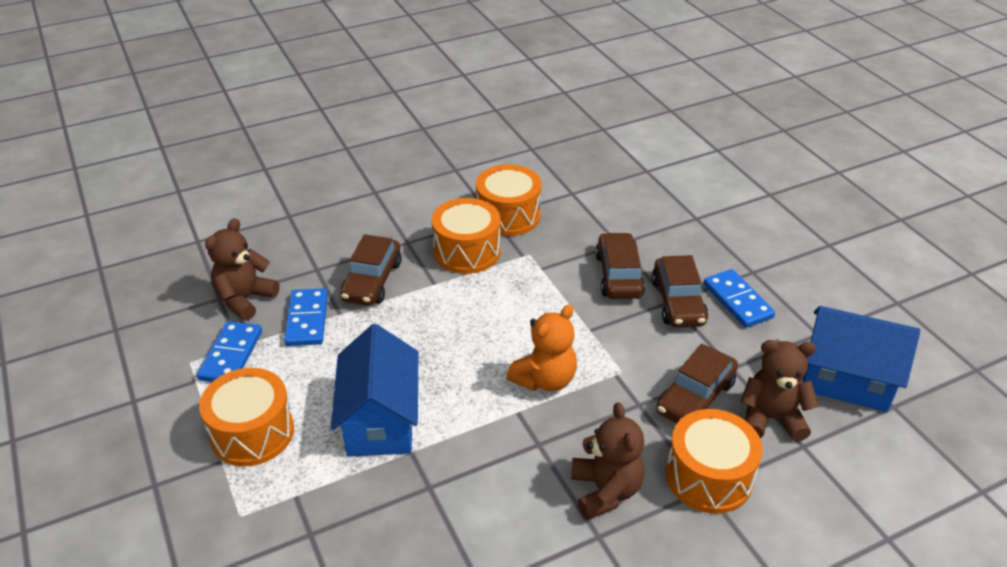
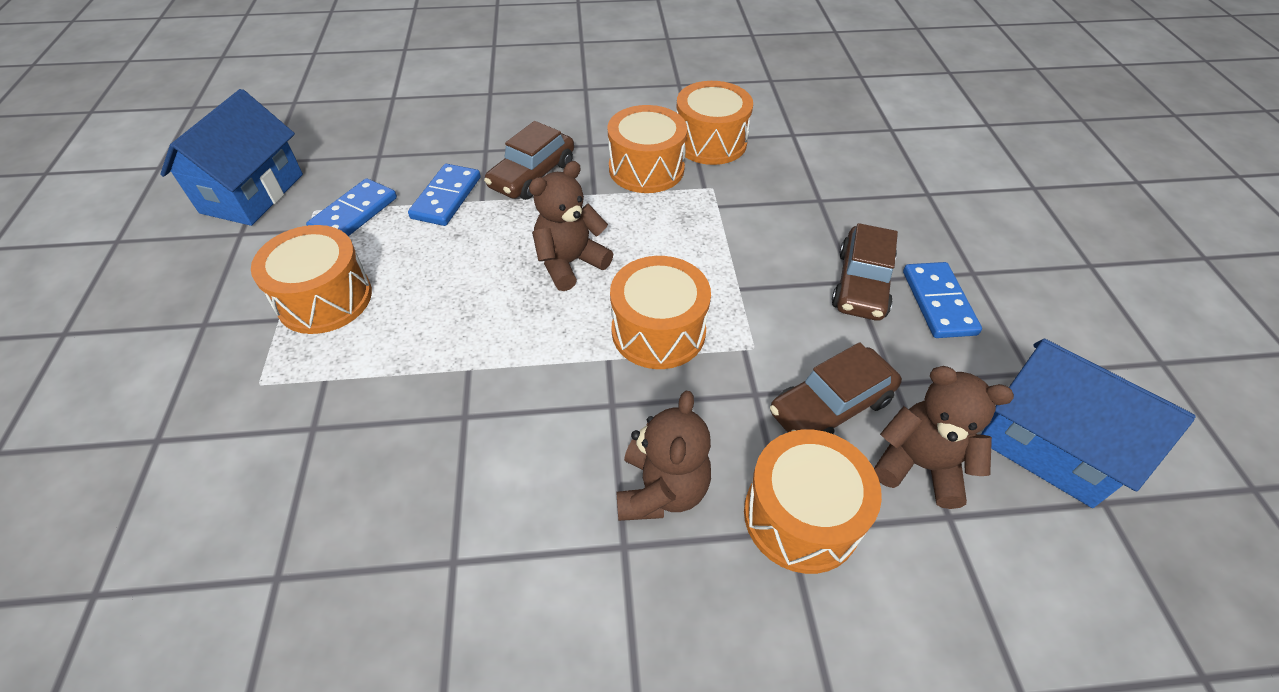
camera: 20 degrees right, 10 degrees up
(245, 299) = (401, 162): brown teddy bear -> brown teddy bear (570, 263)
(380, 421) = (456, 325): blue house -> blue house (252, 193)
(545, 379) = (658, 331): orange teddy bear -> orange drum
(618, 275) = (803, 235): brown car -> none

